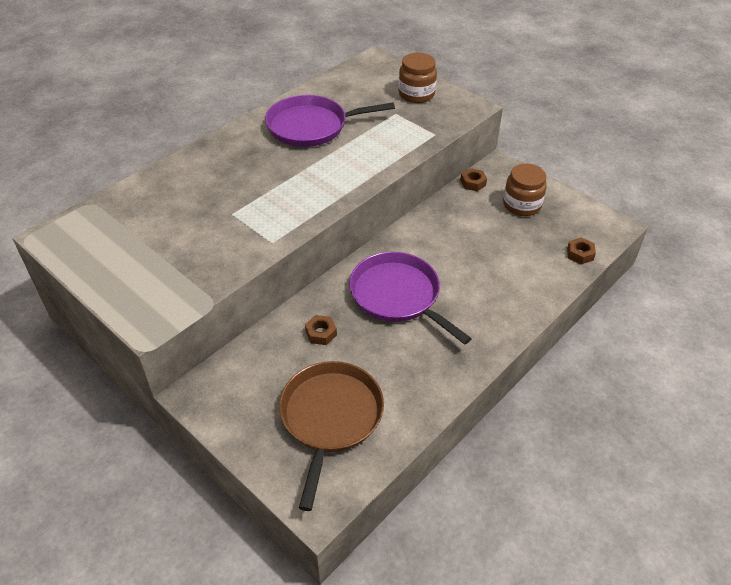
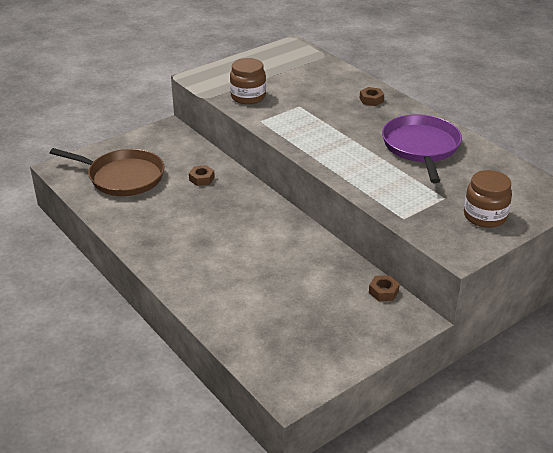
camera: 100 degrees right, 10 degrees down
(398, 296) = (228, 220): purple pan -> none
(521, 205) = (339, 322): brown jar -> brown jar (248, 97)
(580, 254) = (250, 349): brown nut -> brown nut (371, 100)

